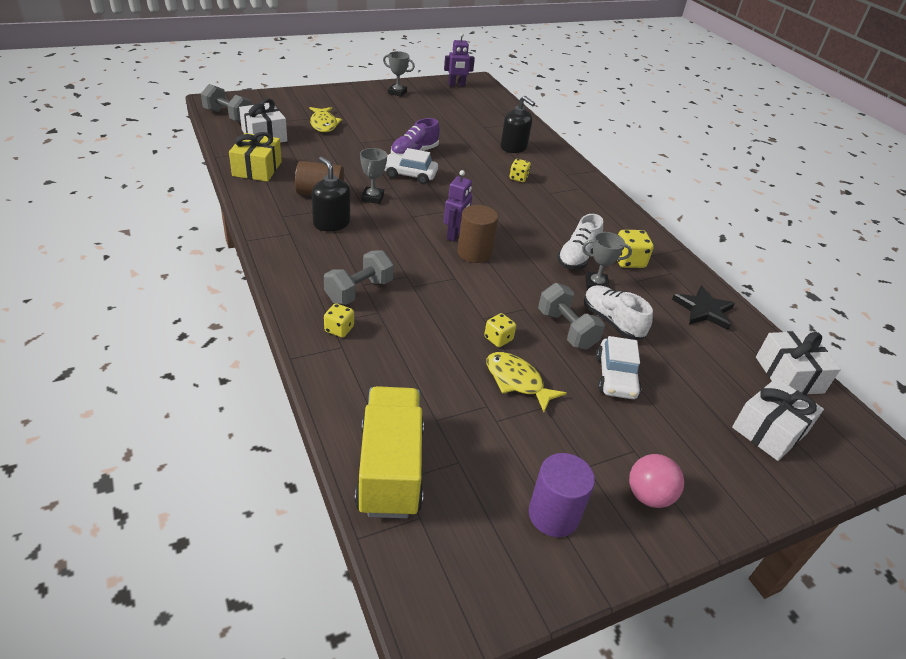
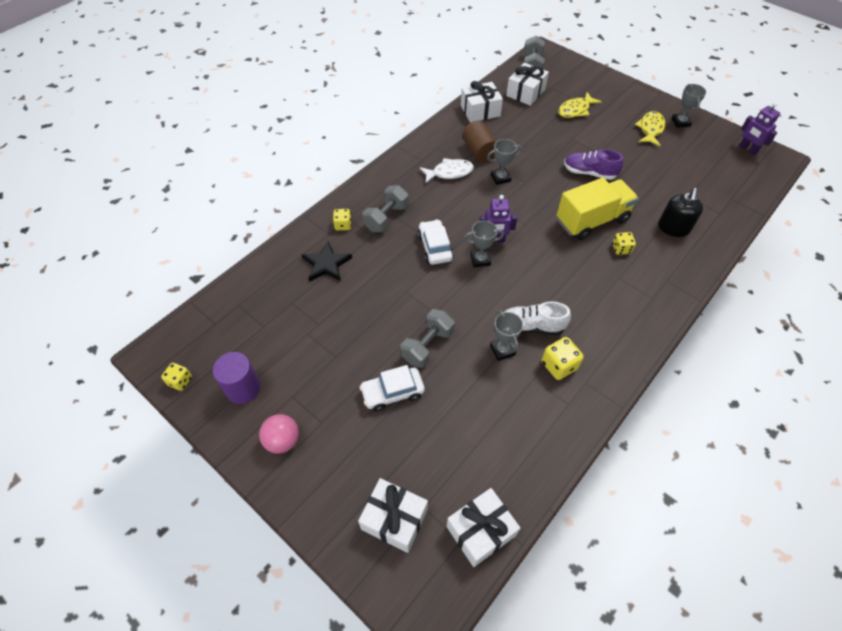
camera: 70 degrees right, 15 degrees up
(257, 169) = (480, 111): yellow gift -> white gift
(331, 223) = (449, 172): black soap dispenser -> white fish
(359, 291) = (386, 218): grey dumbbell -> grey dumbbell turned 75 degrees counterclockwise
(390, 469) = (242, 296): yellow truck -> yellow truck (592, 220)
(410, 175) = (553, 183): white car -> white car (435, 247)
(474, 253) = (480, 259): brown cylinder -> grey trophy
(498, 339) = (388, 308): yellow dice -> yellow dice (180, 381)
(517, 381) = (351, 333): yellow fish -> yellow fish (650, 129)
(612, 321) = (459, 373): white shoe -> none
(703, 310) = (529, 442): black star -> black star (326, 264)

